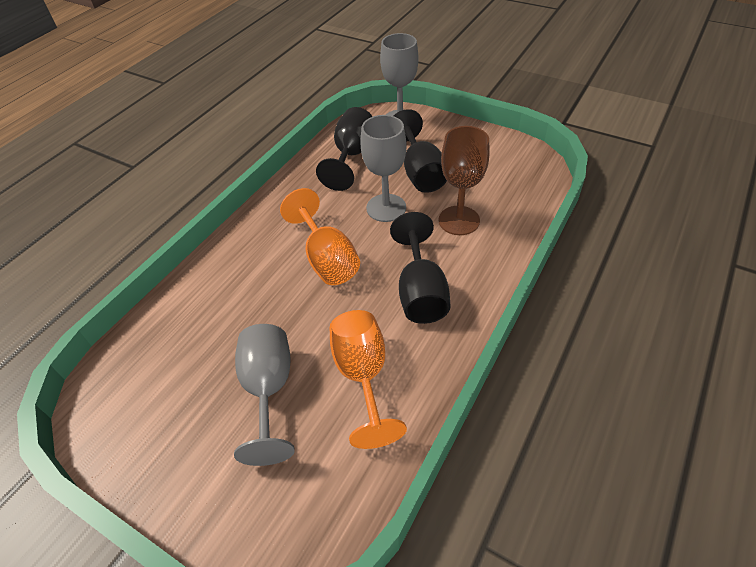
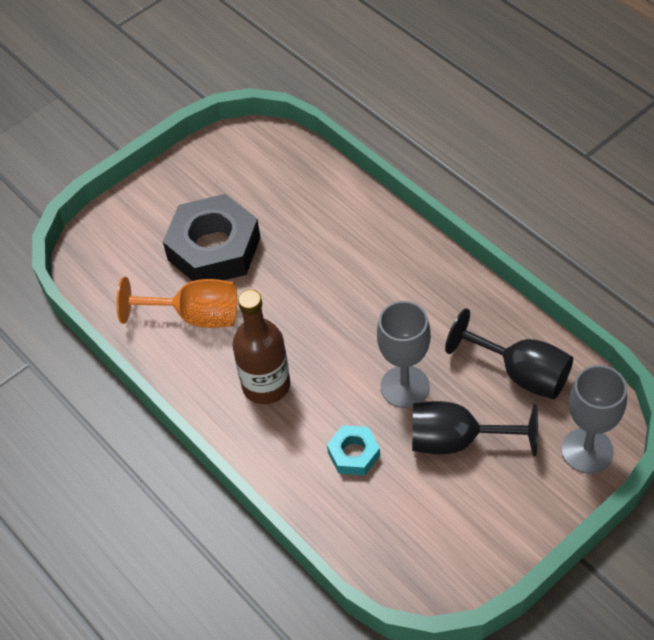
camera: 110 degrees right, 5 degrees up
(268, 389) = (214, 249): grey goblet -> black nut
(327, 259) = (346, 315): orange goblet -> none
(420, 292) = (266, 385): black goblet -> brown bottle
(459, 220) = (354, 454): brown goblet -> turquoise nut

